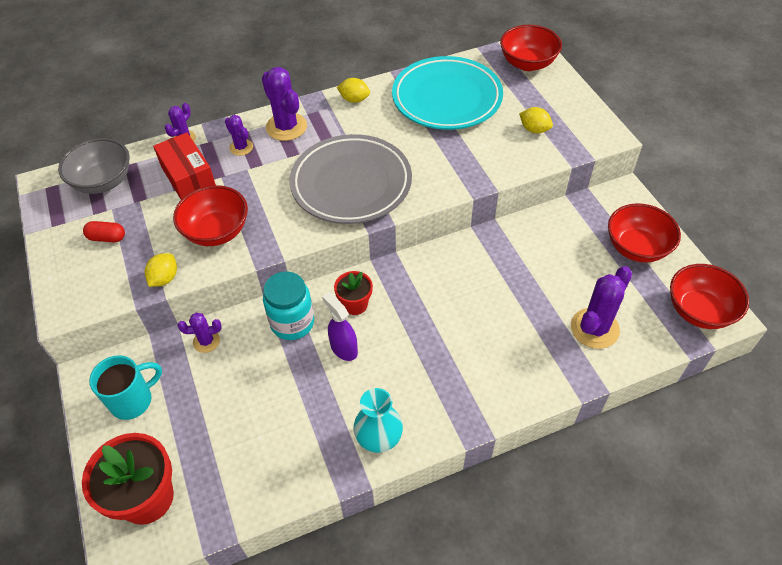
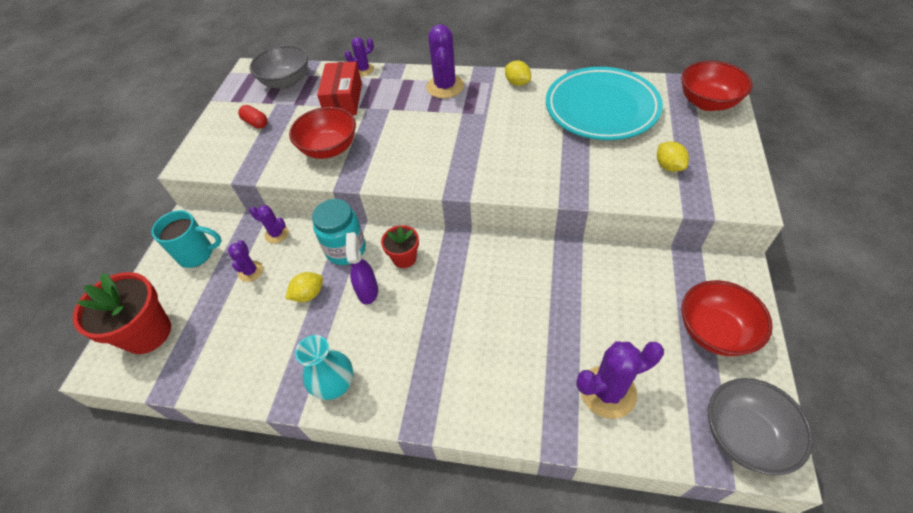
camera: 35 degrees right, 0 degrees up
(164, 278) = (266, 169): yellow lemon -> yellow lemon (308, 294)
(241, 147) = (398, 91): purple cactus -> purple cactus (250, 271)
(351, 184) = (460, 151): grey plate -> none
(699, 310) = (744, 435): red bowl -> grey bowl

